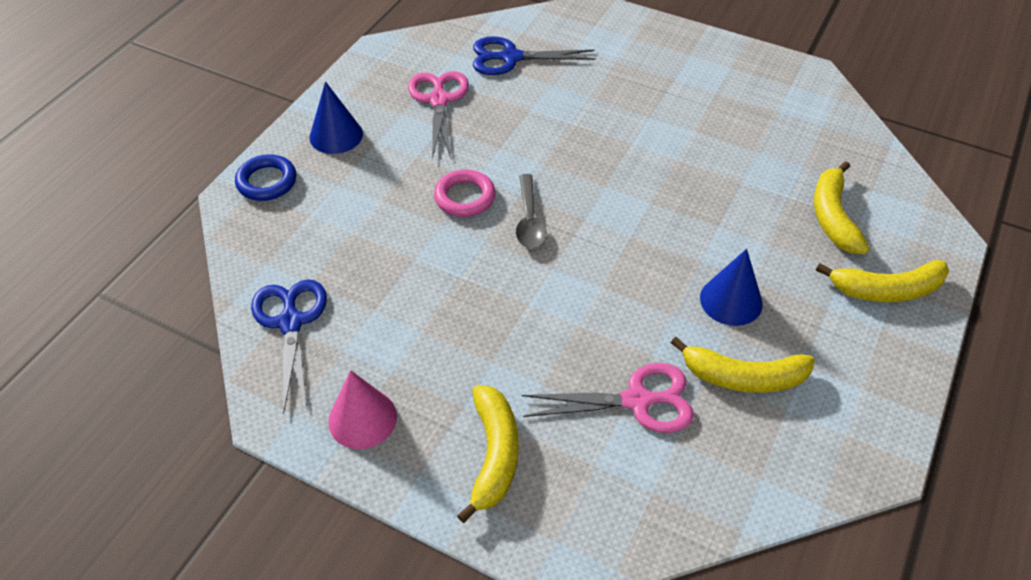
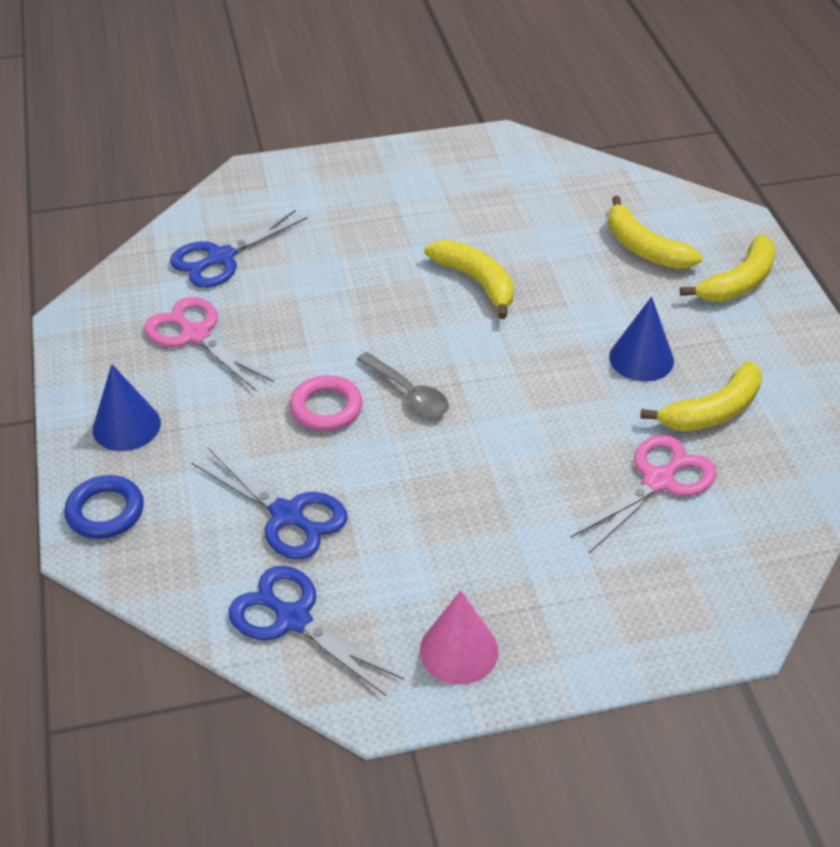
camera: 40 degrees left, 5 degrees down
(362, 252) = (287, 515): none -> blue scissors
(494, 455) = (599, 599): yellow banana -> yellow banana (476, 282)

